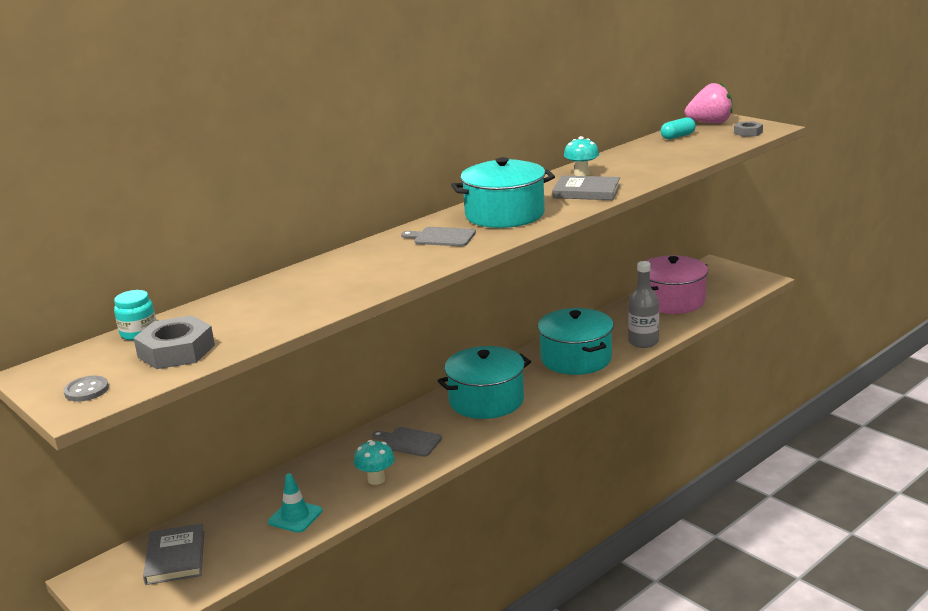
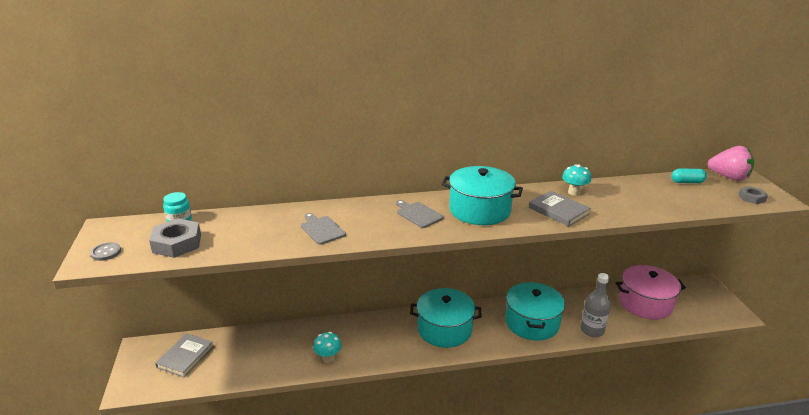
camera: 30 degrees right, 5 degrees up
(295, 516) = (263, 362): turquoise traffic cone -> none
(409, 442) = (371, 338): grey cutting board -> grey cutting board (322, 229)

